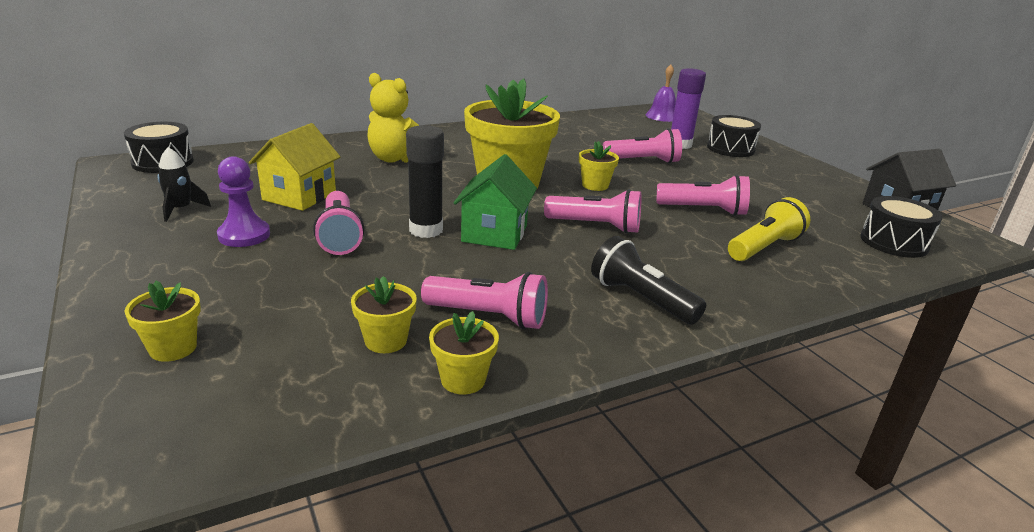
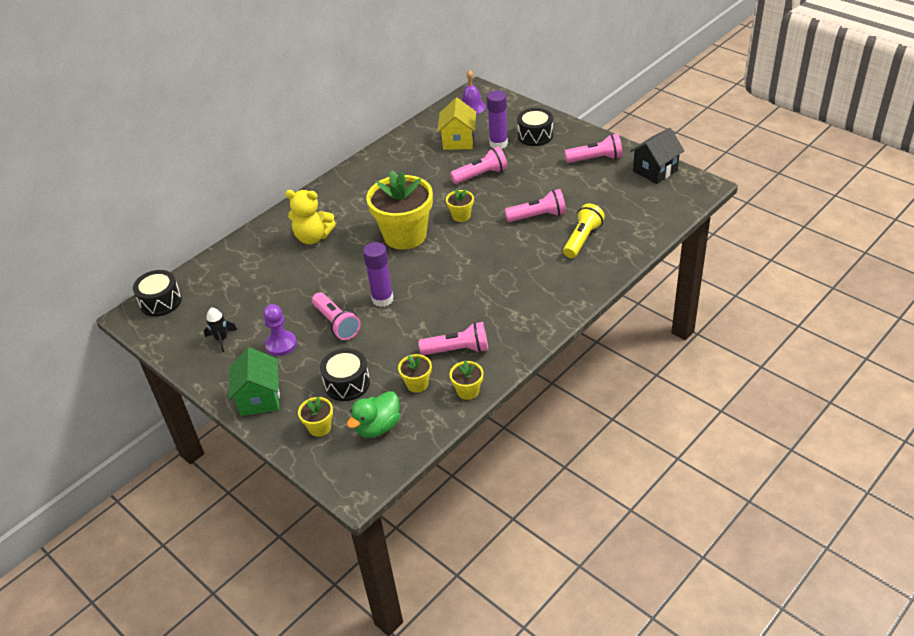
camera: 15 degrees left, 15 degrees up
(262, 381) = (378, 427): none -> green duck
(299, 196) = (282, 299): yellow house -> yellow house (458, 141)
(426, 230) = (382, 299): black glue stick -> purple glue stick
(494, 234) = (424, 287): green house -> green house (259, 398)
(595, 226) = (479, 257): pink flashlight -> pink flashlight (595, 159)
(641, 299) = (529, 307): black flashlight -> none
(894, 242) = (655, 205): black drum -> black drum (347, 383)

